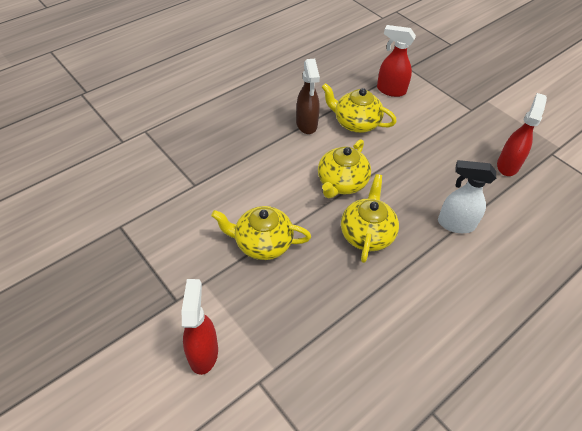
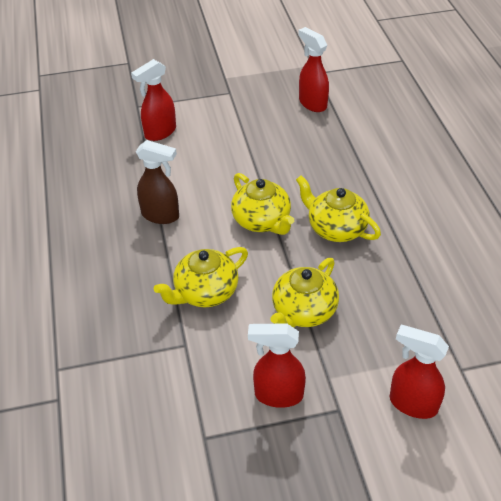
camera: 60 degrees left, 5 degrees down
(173, 255) = (278, 395): none -> red spray bottle
(355, 123) = (187, 177): yellow teapot -> yellow teapot (205, 292)
(455, 224) = (358, 166): white spray bottle -> none

